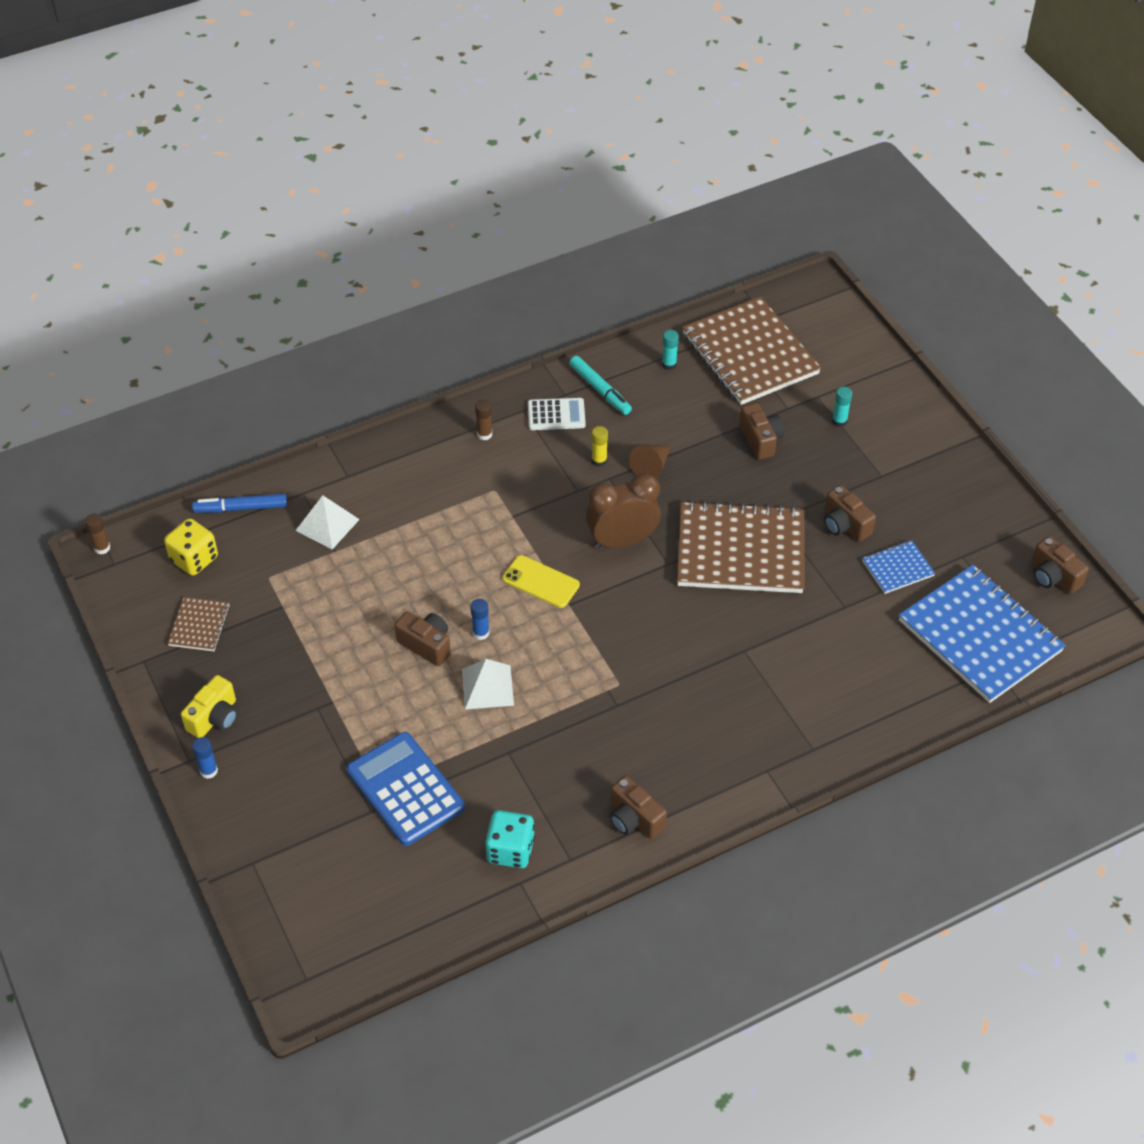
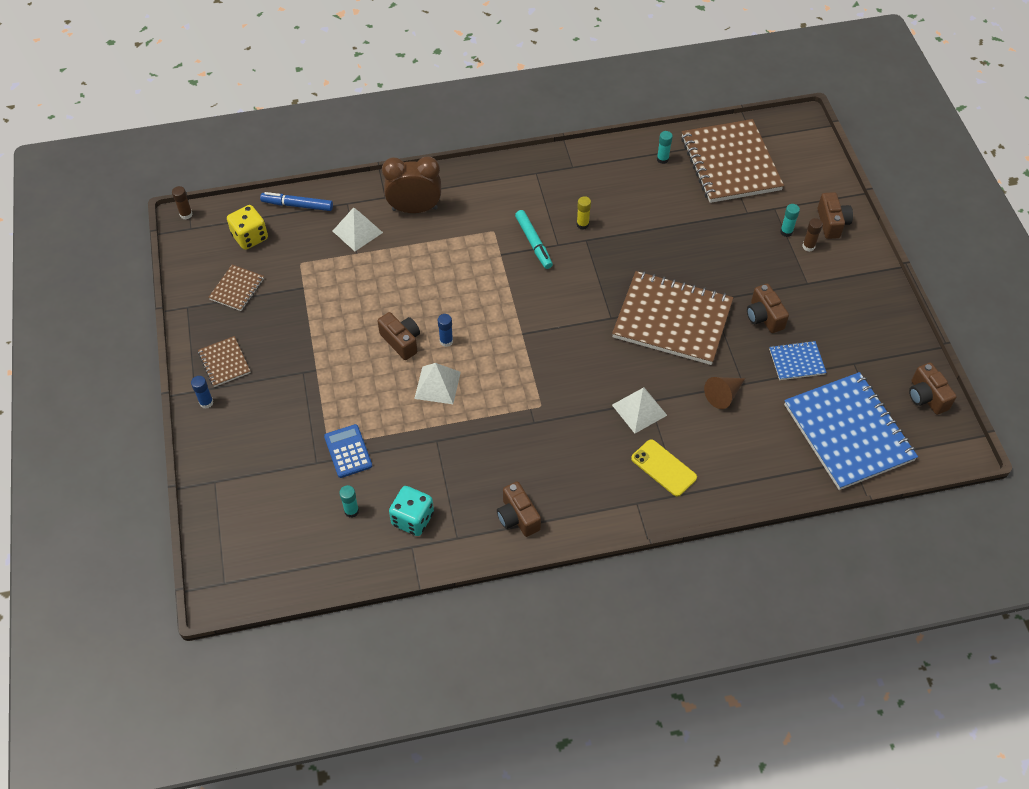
camera: 15 degrees right, 5 degrees up
(215, 718) = (224, 362): yellow camera -> brown notebook
(405, 789) = (348, 451): blue calculator -> blue calculator, size x0.60
(433, 858) = (351, 511): none -> turquoise glue stick
(484, 434) = (500, 186): brown glue stick -> brown glue stick (808, 246)
(541, 582) = (506, 311): yellow phone -> yellow phone (663, 468)
(556, 415) = (560, 181): white calculator -> none
(600, 390) = (601, 168): turquoise marker -> turquoise marker (533, 243)
(622, 541) = (580, 292): brown clock -> brown clock (414, 209)
(652, 467) = (623, 238): brown cone -> brown cone (723, 395)
(735, 663) = (639, 410): none -> white pyramid
(760, 440) = (717, 234): brown camera -> brown camera (832, 223)

